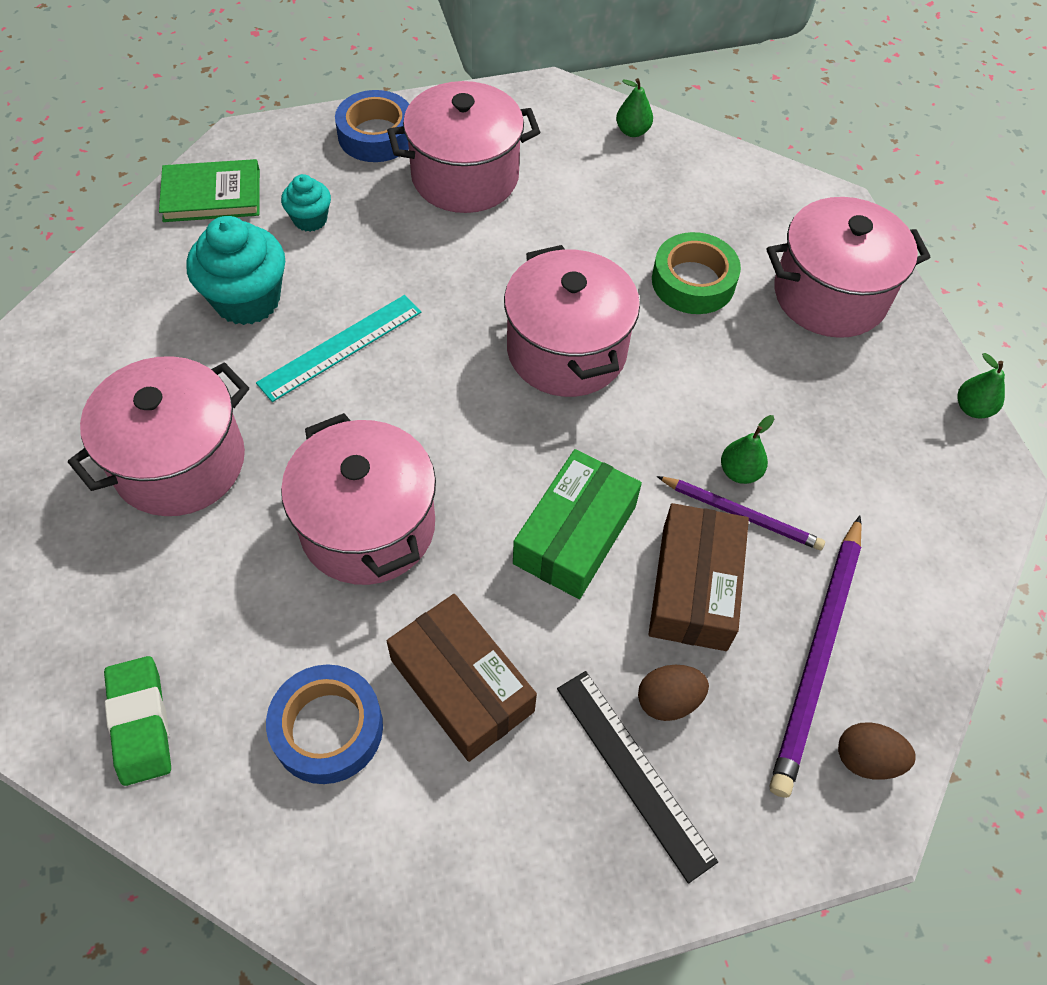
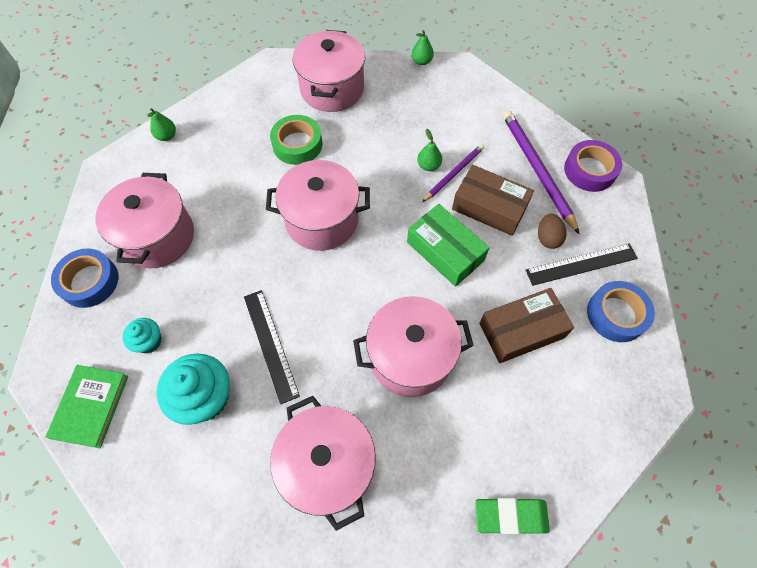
camera: 70 degrees left, 5 degrees up
(328, 728) = (533, 406): blue tape -> blue tape (616, 314)
(340, 347) = (270, 344): turquoise ruler -> black ruler
(818, 655) = (536, 170): purple pencil -> purple pencil turned 150 degrees counterclockwise
(866, 759) = (589, 170): brown egg -> purple tape

